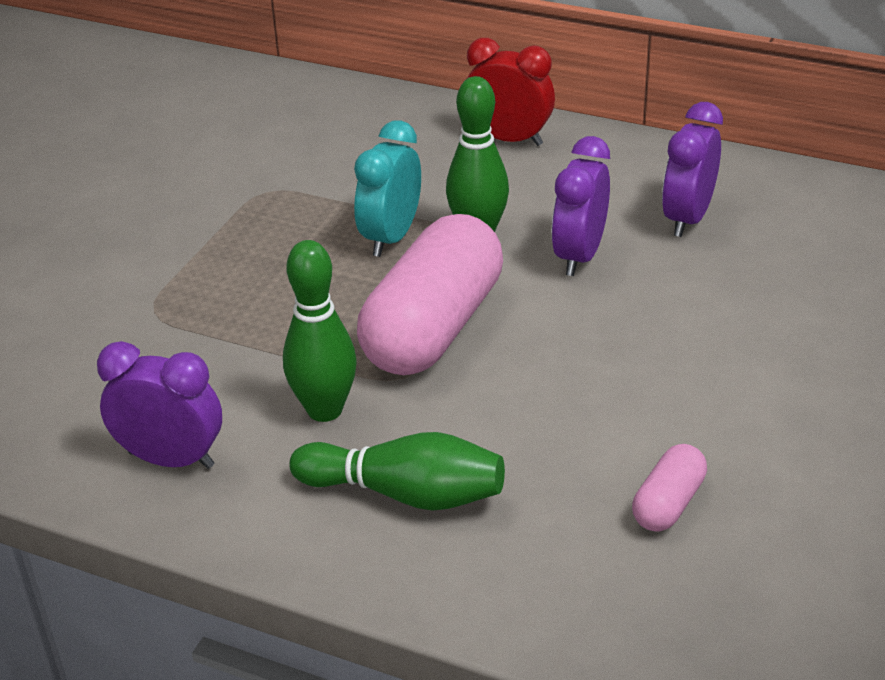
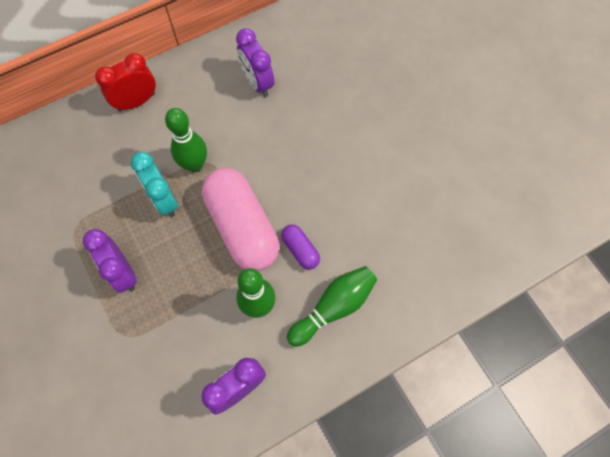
camera: 55 degrees left, 30 degrees up
(464, 405) = (300, 250): none -> purple capsule
(579, 256) = (245, 139): purple clock -> purple clock (123, 272)
(668, 503) = (409, 220): pink capsule -> none

